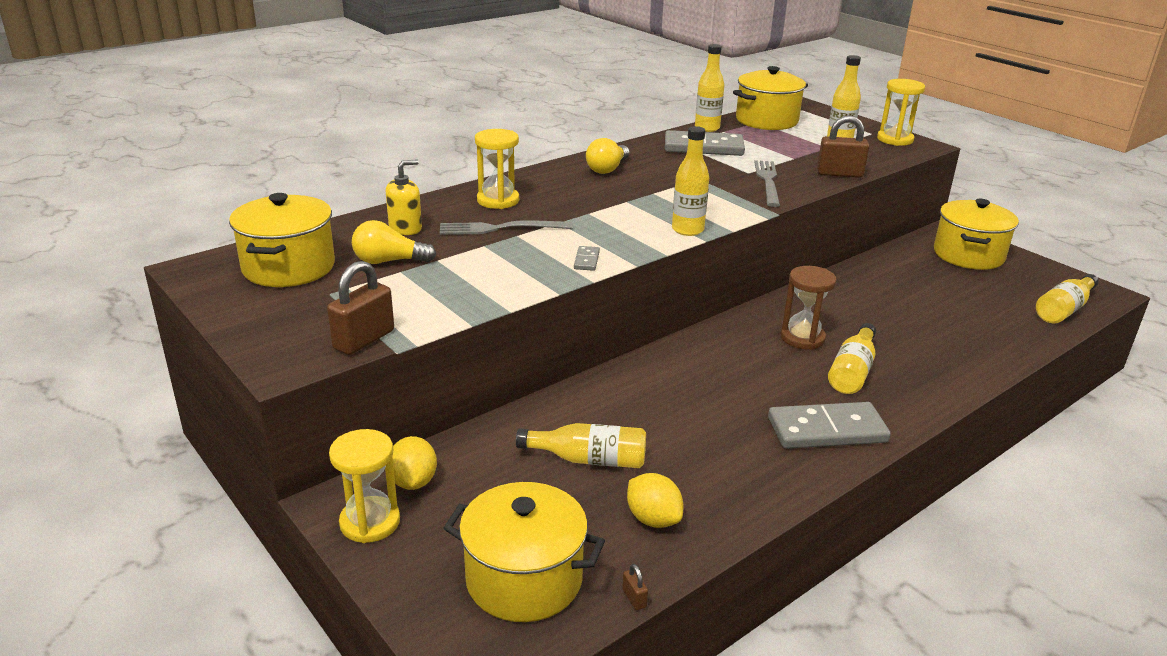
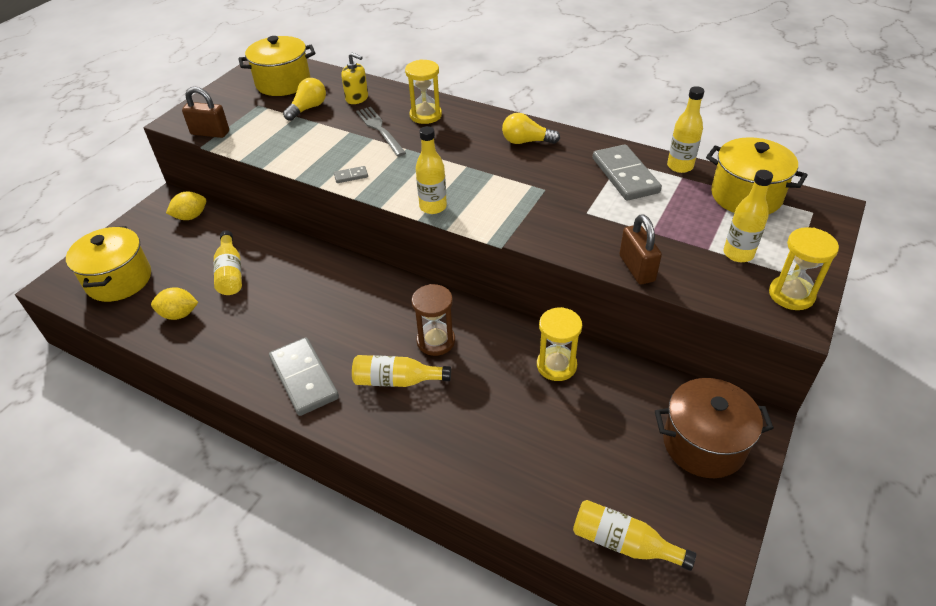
camera: 70 degrees right, 15 degrees up
(370, 522) = (154, 215): yellow hourglass -> yellow hourglass (556, 365)
(389, 261) = (308, 108): yellow light bulb -> yellow light bulb turned 60 degrees clockwise
(634, 598) = (109, 324): brown padlock -> none
(653, 519) = (179, 314): yellow lemon -> yellow lemon turned 60 degrees clockwise
(768, 181) = (574, 227): grey fork -> none
(968, 255) = (704, 444): yellow pot -> brown pot

